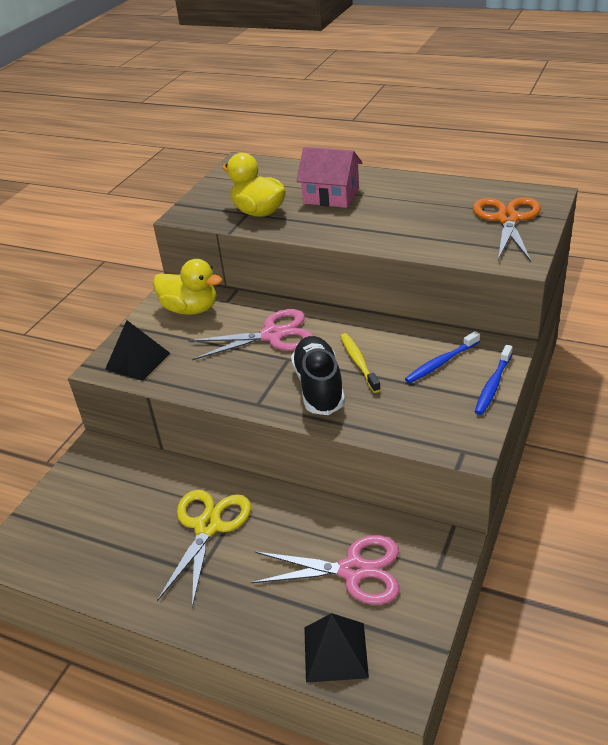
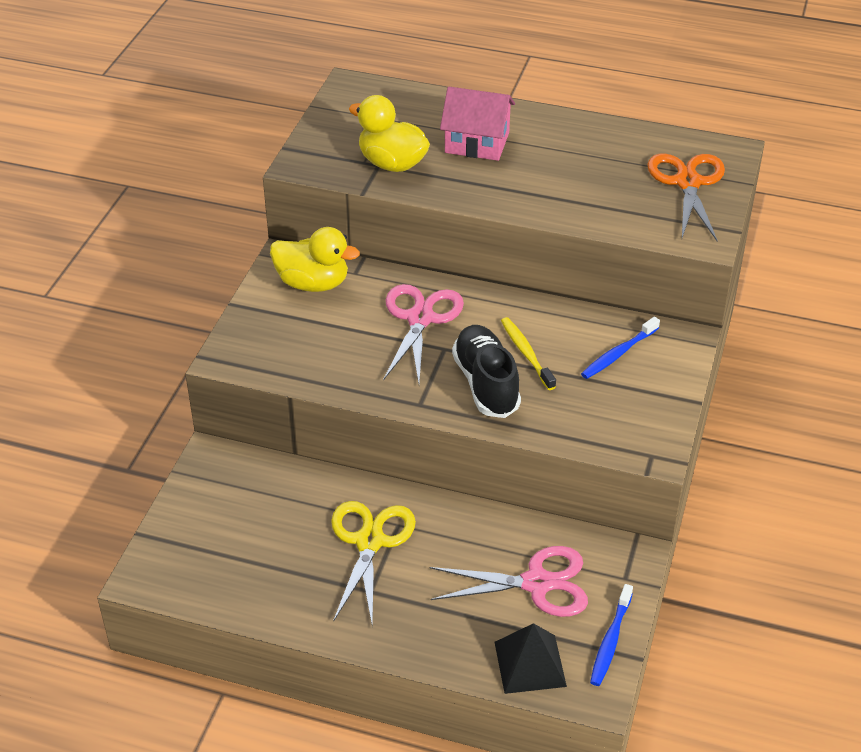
camera: 10 degrees left, 5 degrees up
(137, 361) = (265, 351): black pyramid -> none
(272, 335) = (420, 319): pink scissors -> pink scissors turned 60 degrees counterclockwise
(493, 385) = (677, 380): blue toothbrush -> blue toothbrush (610, 641)

